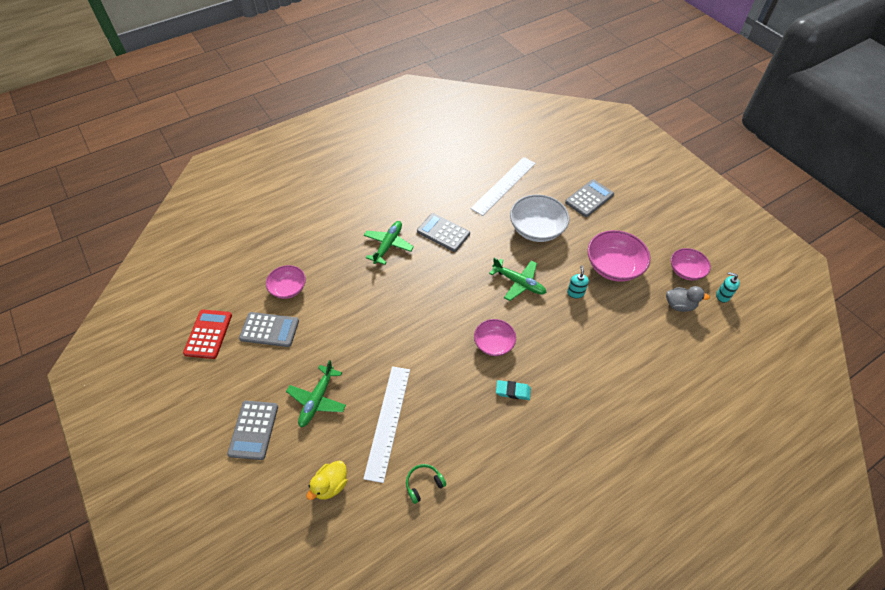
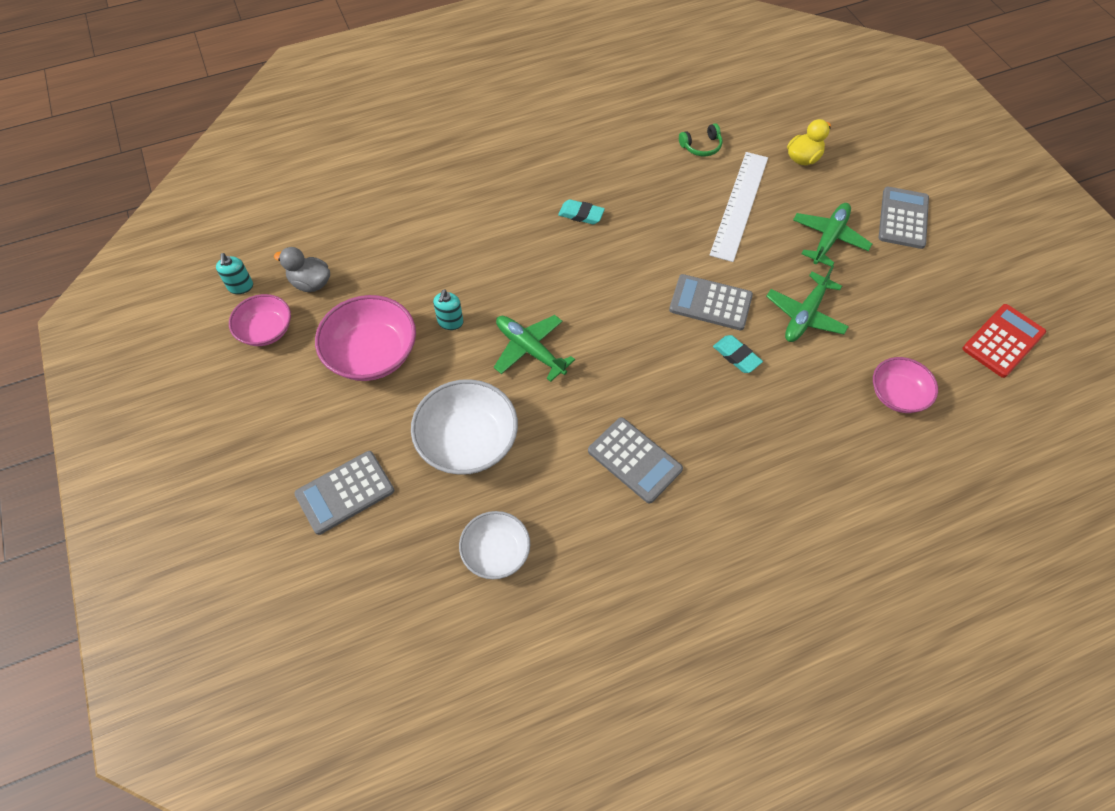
camera: 170 degrees left, 5 degrees up
(208, 334) = (1003, 341): red calculator -> red calculator turned 150 degrees counterclockwise
(269, 330) = (912, 334): grey calculator -> grey calculator (710, 303)
(388, 245) = (734, 450): green plane -> green plane (805, 315)
(388, 298) = (736, 356): none -> turquoise eraser
(494, 344) = (591, 270): pink bowl -> none
(504, 185) = (496, 552): white ruler -> white bowl
(722, 296) = (240, 287): turquoise soap dispenser -> turquoise soap dispenser turned 45 degrees clockwise

